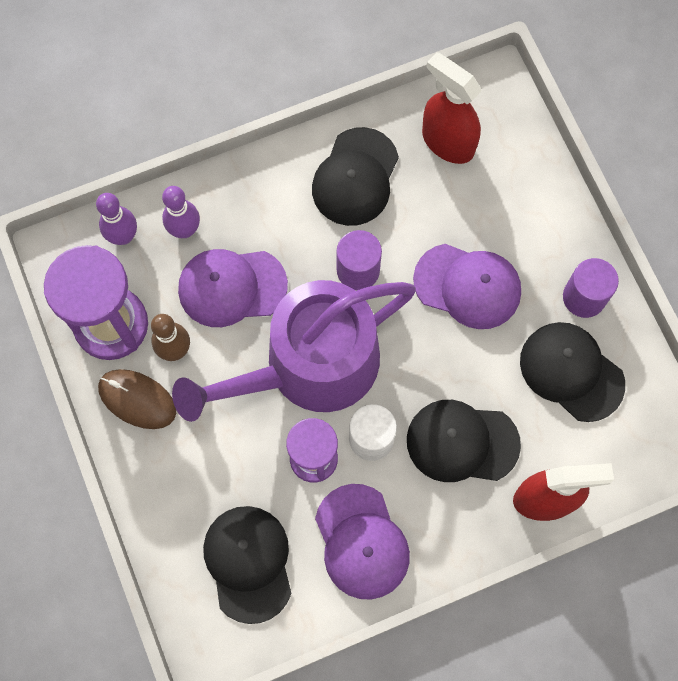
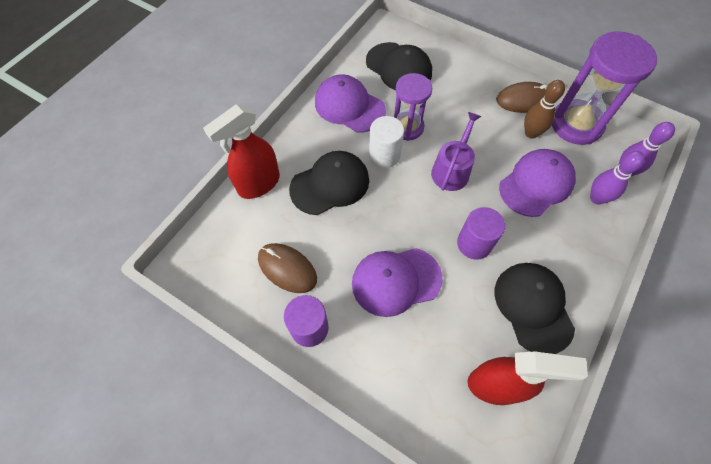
camera: 145 degrees right, 10 degrees down
(309, 366) = (452, 170): purple watering can -> purple watering can, size x0.47
(571, 372) = (287, 269): black cap -> brown mouse

